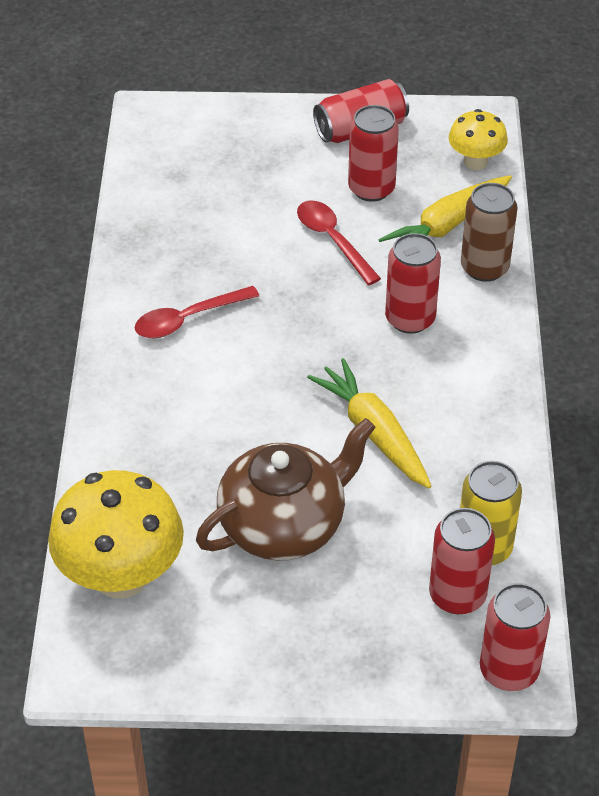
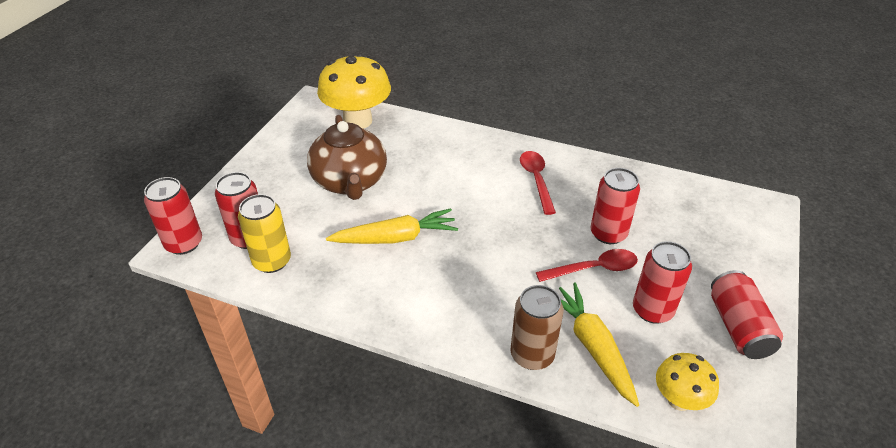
camera: 110 degrees right, 5 degrees down
(410, 319) = (492, 288): red can -> red can (608, 233)

